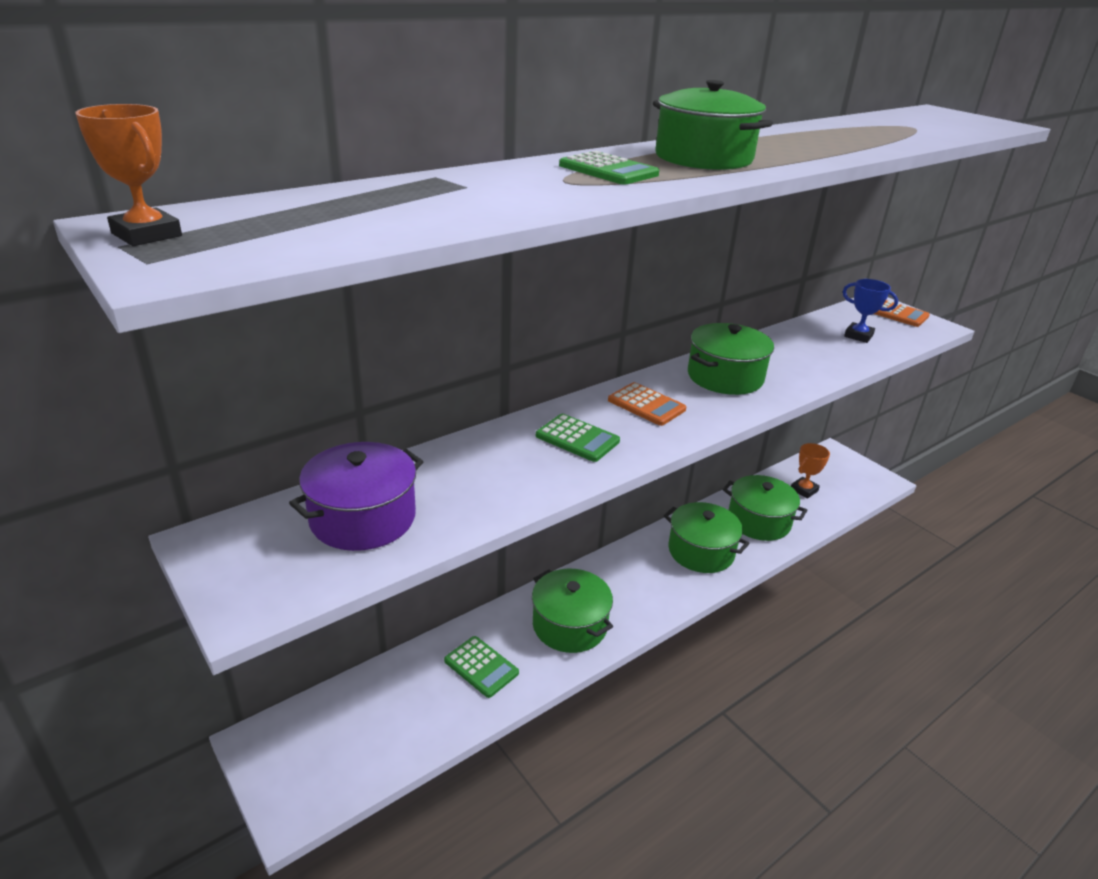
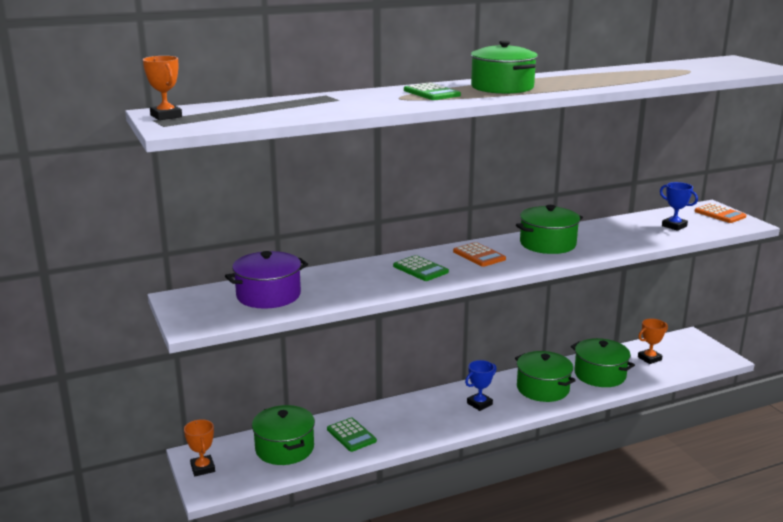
camera: 15 degrees right, 10 degrees down
(275, 768) = (203, 468): none -> orange trophy
(569, 625) = (423, 420): green pot -> green pot (284, 448)
(633, 587) = (479, 404): none -> blue trophy

